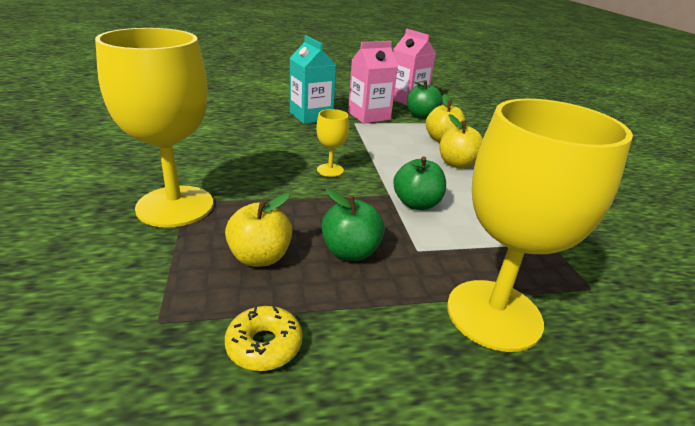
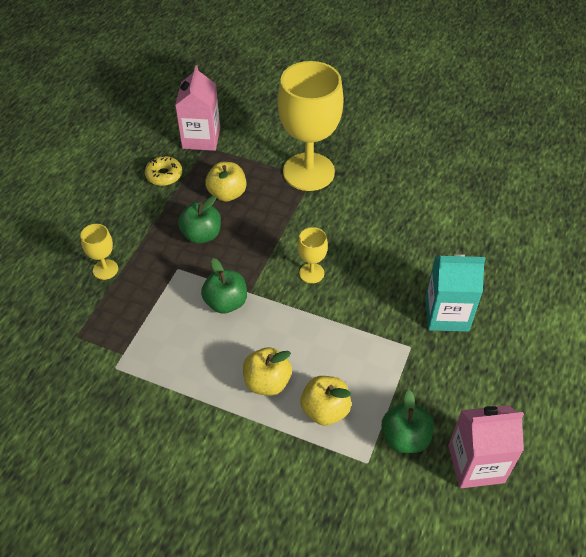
camera: 125 degrees right, 20 degrees up
(369, 116) = (426, 374): pink carton -> pink carton (201, 138)
(494, 314) = (105, 269): yellow goblet -> yellow goblet, size x0.44

